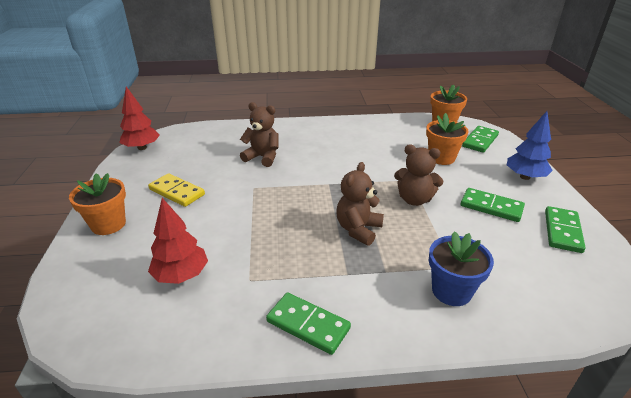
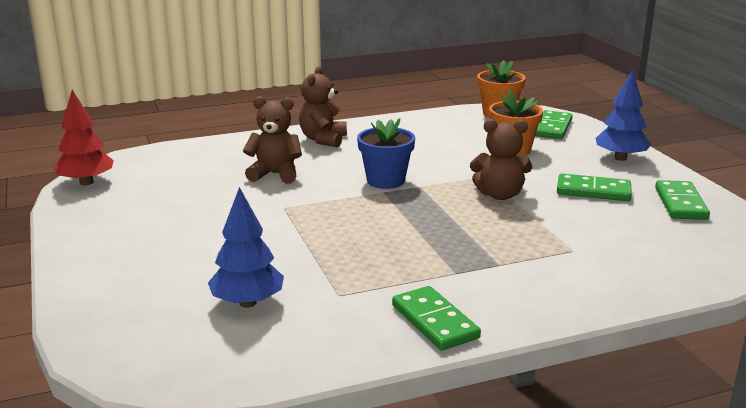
camera: 15 degrees left, 10 degrees down
(108, 224) = (105, 269): orange flower pot -> none
(177, 192) = (178, 224): yellow domino -> none
(181, 275) = (247, 303): red tree -> blue tree
(308, 325) = (435, 321): green domino -> green domino turned 45 degrees clockwise
(358, 229) = (446, 231): brown teddy bear -> brown teddy bear (323, 140)
(451, 291) = (581, 270): blue flower pot -> blue flower pot (385, 181)

